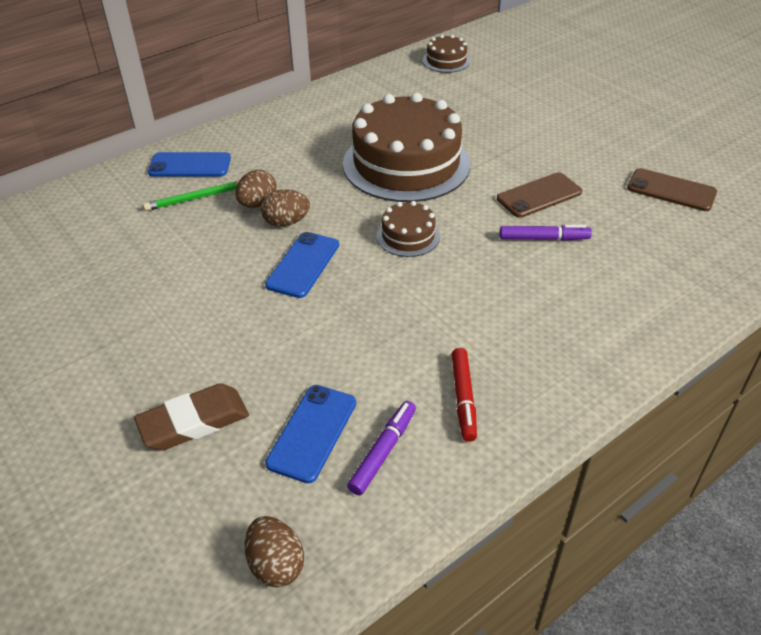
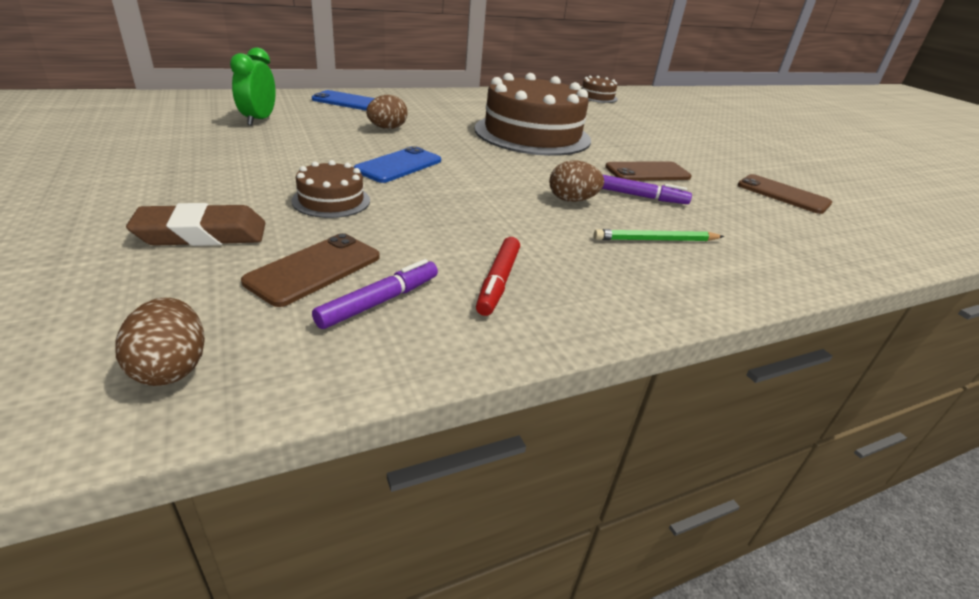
camera: 10 degrees right, 10 degrees down
(121, 233) = (259, 120): none -> green clock
(196, 198) = (338, 116): green pencil -> green pencil (656, 240)
(286, 222) = (403, 142): brown egg -> brown egg (572, 200)
(312, 433) = (314, 269): blue phone -> brown phone
(408, 236) = (508, 169): brown cake -> brown cake (331, 200)

